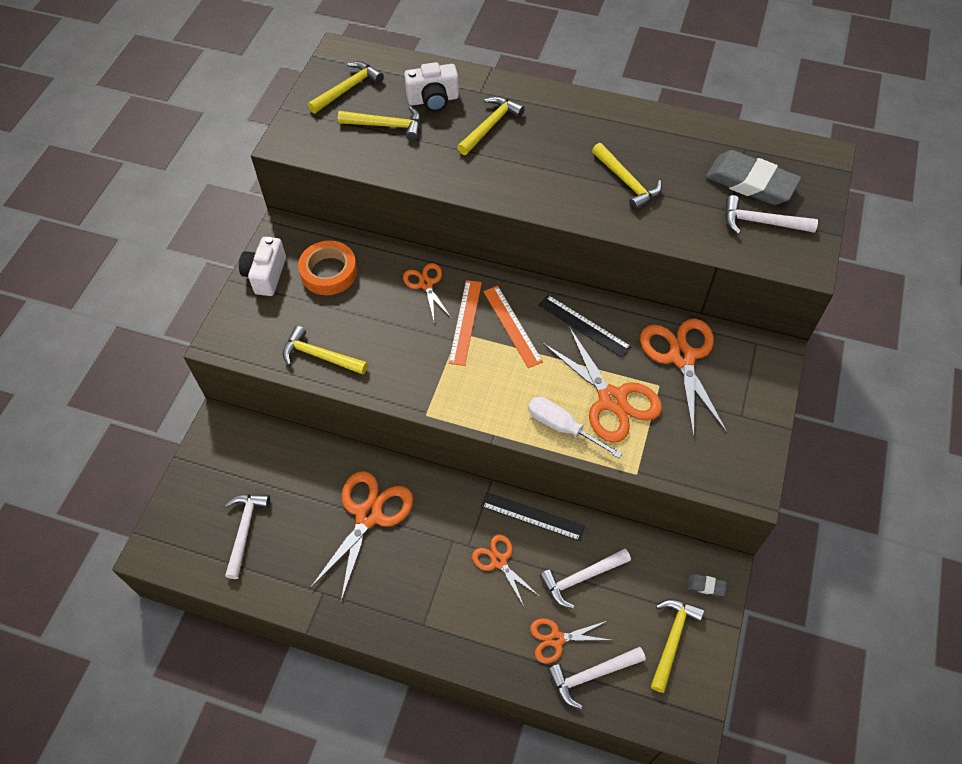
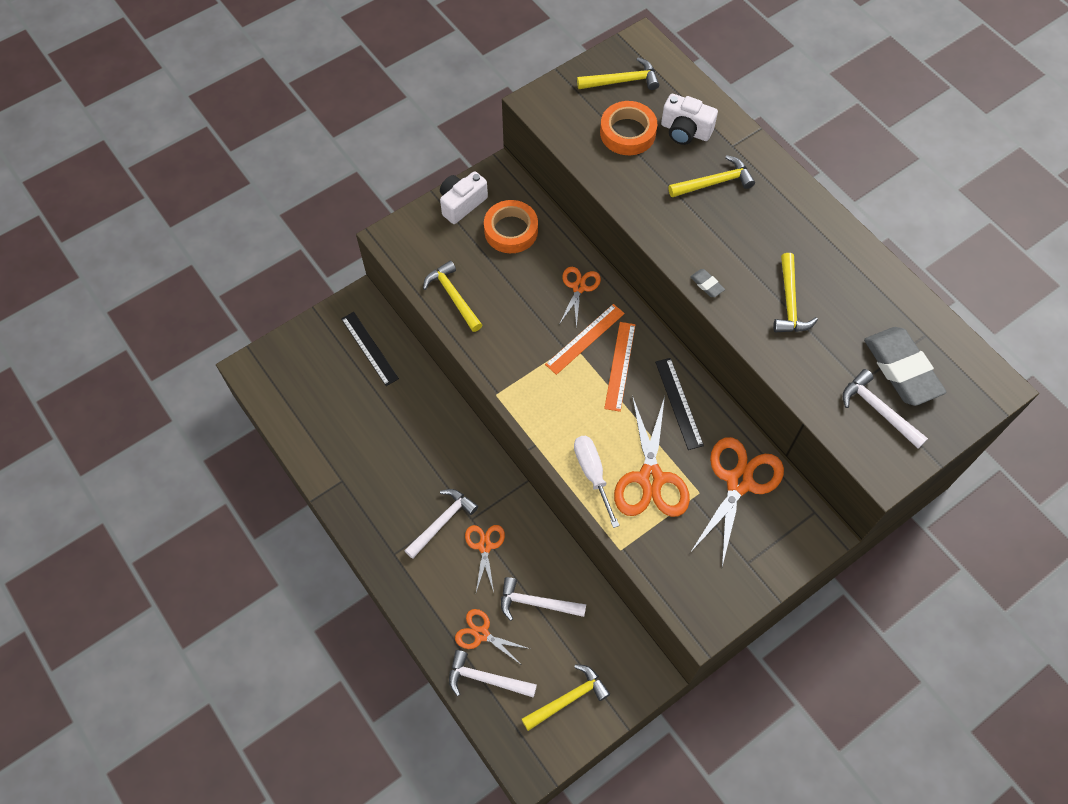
camera: 35 degrees right, 5 degrees up
(245, 530) = (321, 396): white hammer -> white hammer (442, 522)
(368, 515) = (416, 445): orange scissors -> none
(386, 125) = (627, 133): yellow hammer -> orange tape
(532, 516) = (537, 530): black ruler -> black ruler (369, 348)
(705, 586) = (629, 678): grey eraser -> grey eraser (707, 284)

